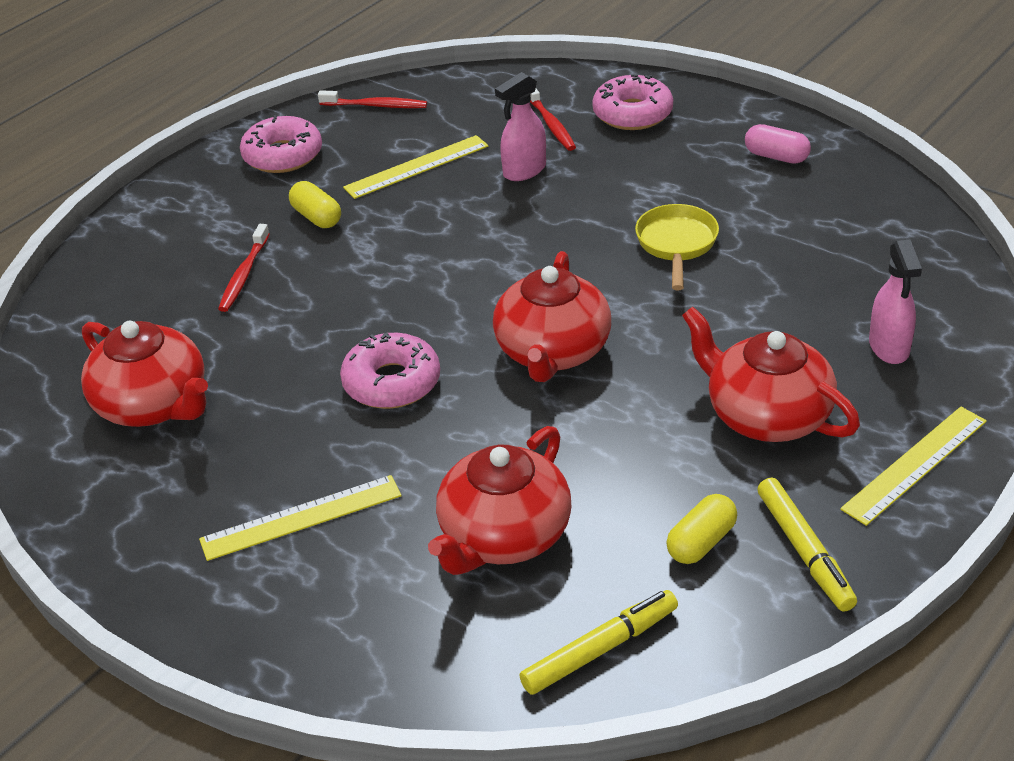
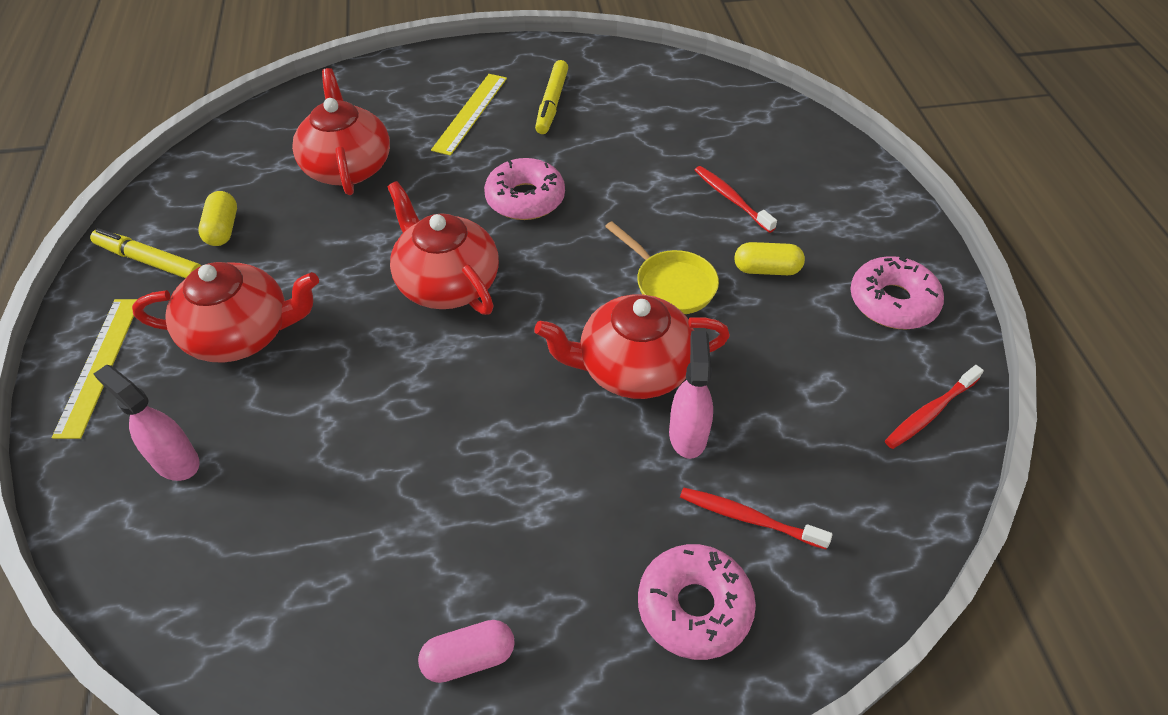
camera: 130 degrees right, 10 degrees up
(154, 405) = (638, 108): red teapot -> red teapot (633, 368)
(417, 167) = (778, 369): yellow ruler -> none
(600, 649) = (237, 152): yellow marker -> yellow marker (552, 103)
(676, 245) = (455, 446): yellow pan -> yellow pan (670, 284)

